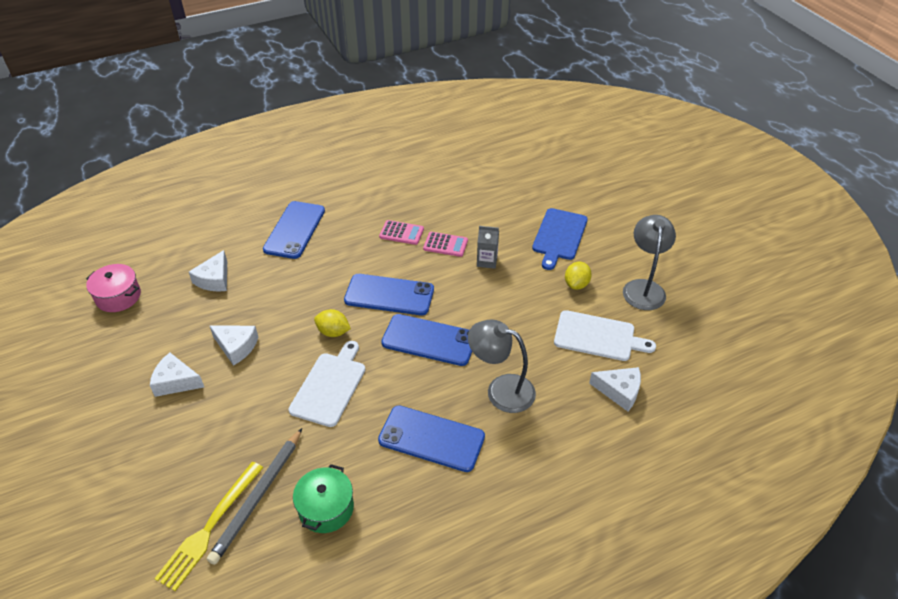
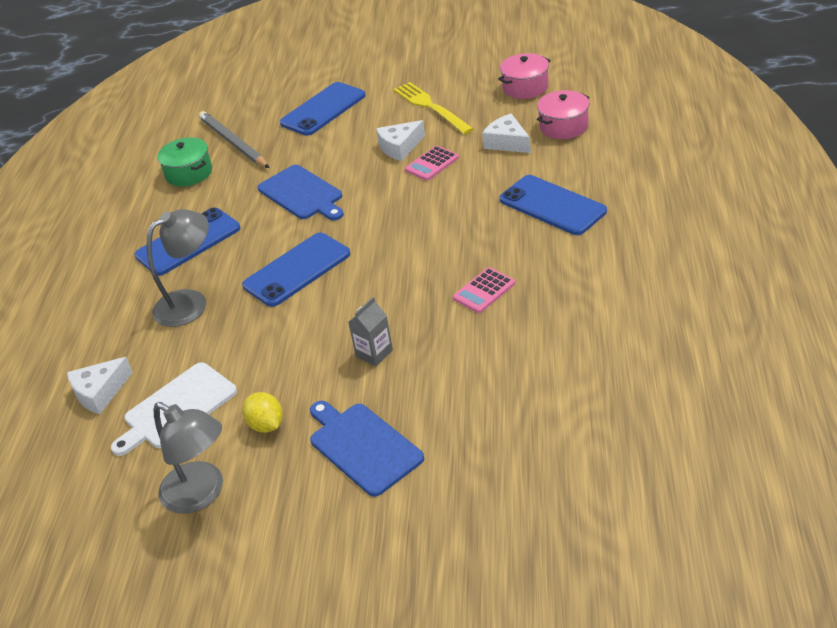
camera: 125 degrees right, 5 degrees down
(176, 382) = (387, 113): white cheese -> none
(183, 254) = (563, 126): none -> pink pot
(209, 527) = (232, 119): yellow fork -> yellow fork (431, 107)
(329, 386) = (302, 194): white cutting board -> blue cutting board
(333, 332) = (366, 207): yellow lemon -> none
(389, 295) = (385, 256): blue phone -> blue phone (323, 109)
(445, 245) = (432, 324): pink calculator -> pink calculator (432, 164)

